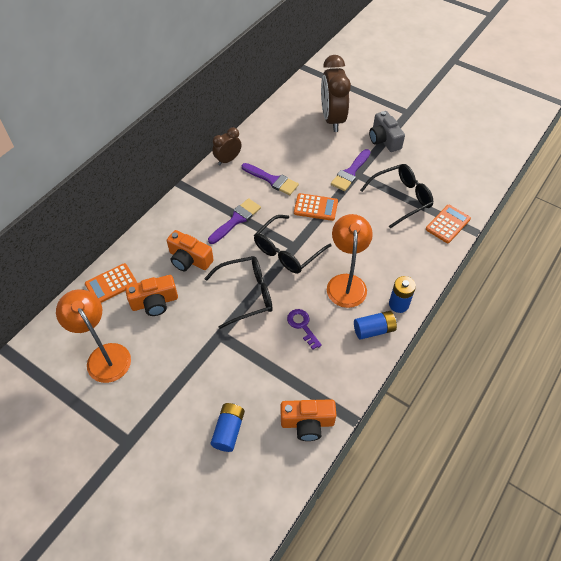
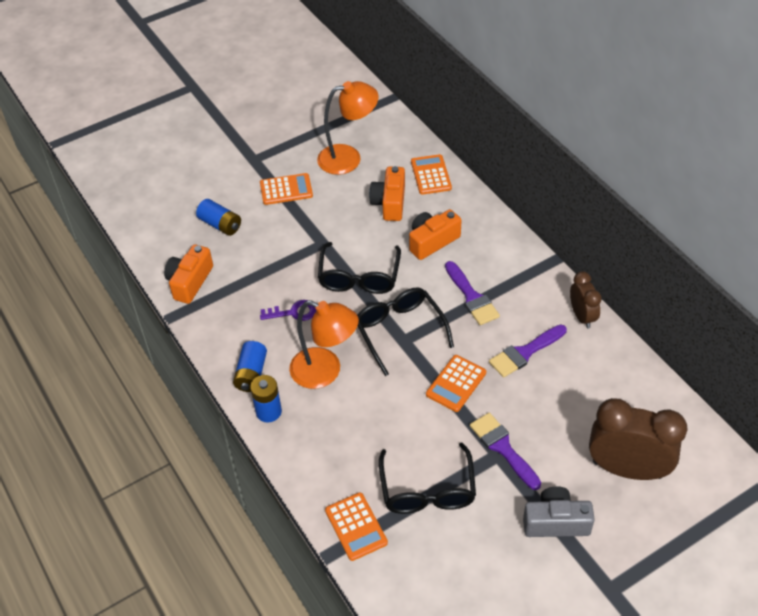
camera: 115 degrees right, 5 degrees down
(163, 392) = (286, 189): none -> orange calculator

